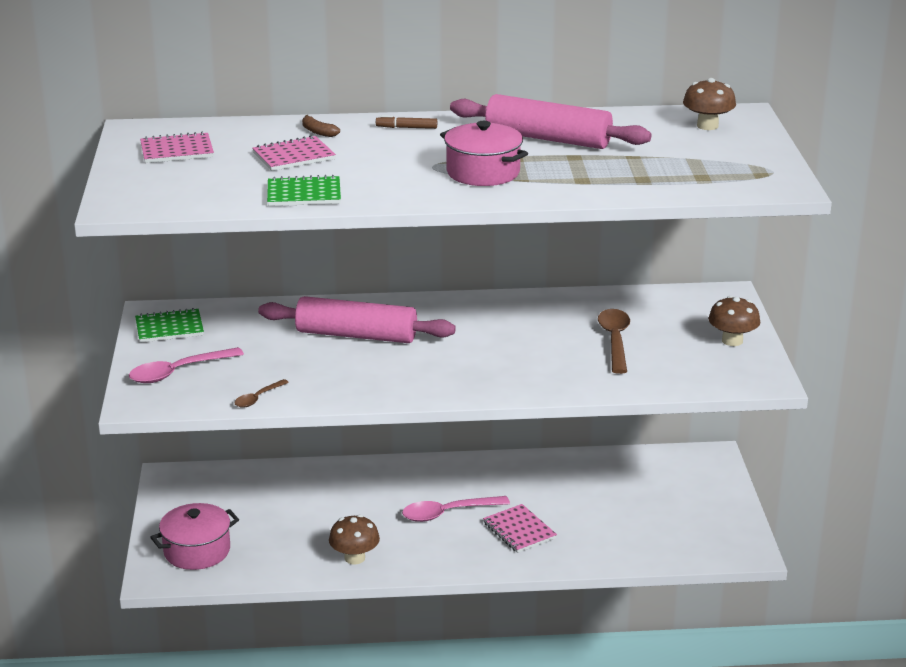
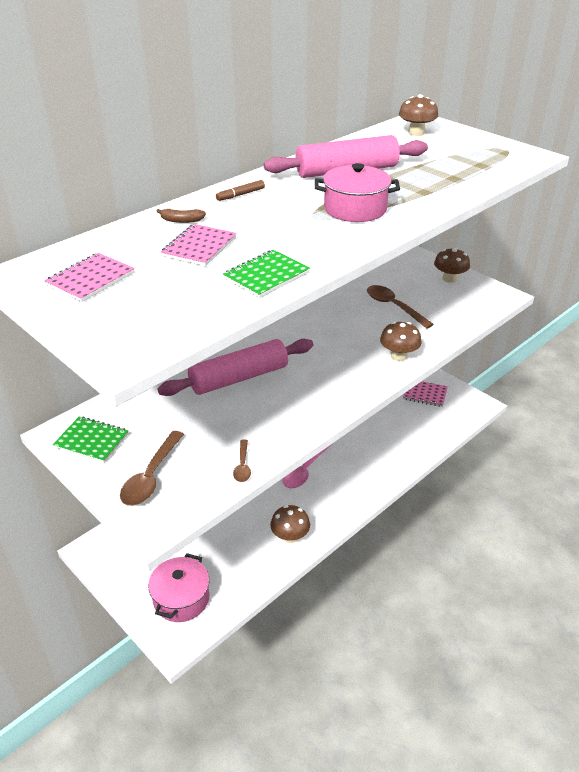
camera: 40 degrees left, 10 degrees up
(169, 328) = (91, 441): green notebook -> green notebook turned 75 degrees clockwise
(179, 372) = (151, 476): pink spoon -> brown spoon
(519, 530) = (357, 458): pink notebook -> pink notebook (425, 394)
(541, 383) = (398, 356): none -> brown mushroom

